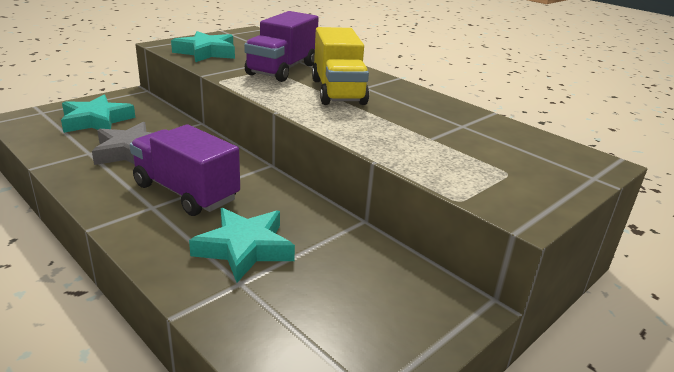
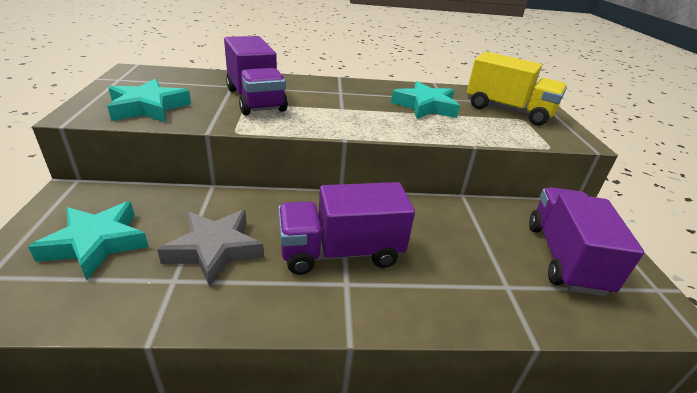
camera: 50 degrees left, 5 degrees up
(244, 248) = (461, 262): turquoise star -> turquoise star (425, 106)
(338, 92) = (336, 103): yellow truck -> yellow truck (508, 111)
(339, 309) = (564, 258): none -> purple truck

